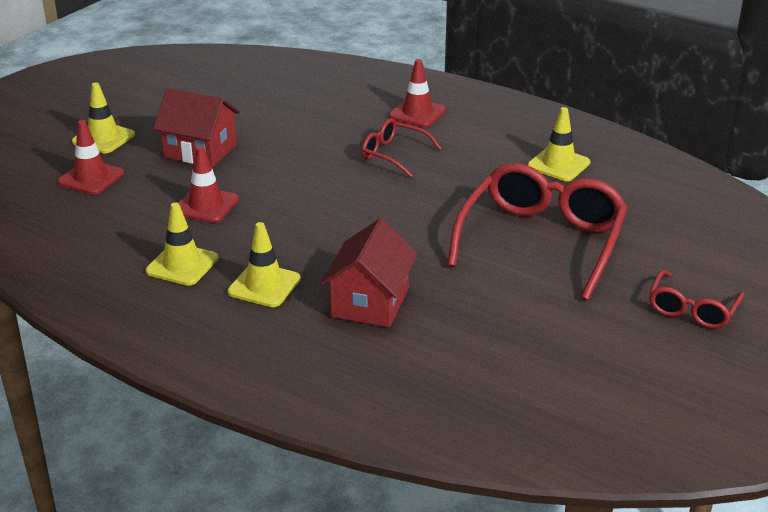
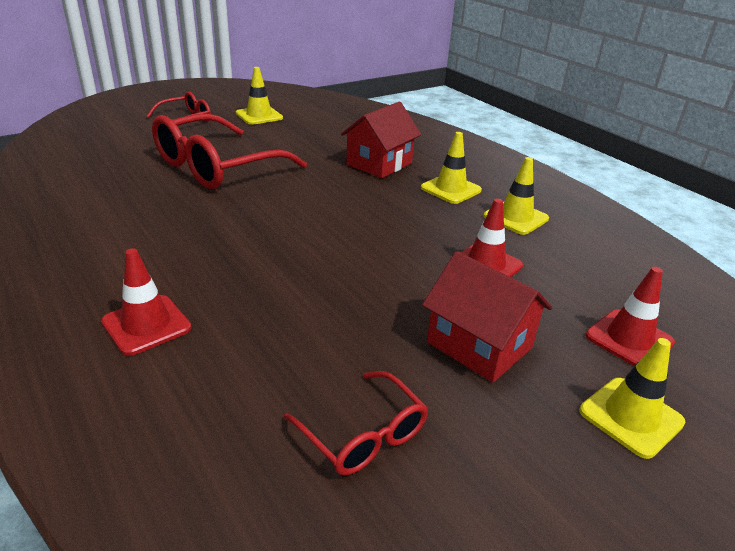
camera: 160 degrees left, 0 degrees up
(394, 154) = (245, 270): red glasses -> red glasses (363, 435)
(558, 164) = (102, 215): yellow traffic cone -> yellow traffic cone (259, 116)

